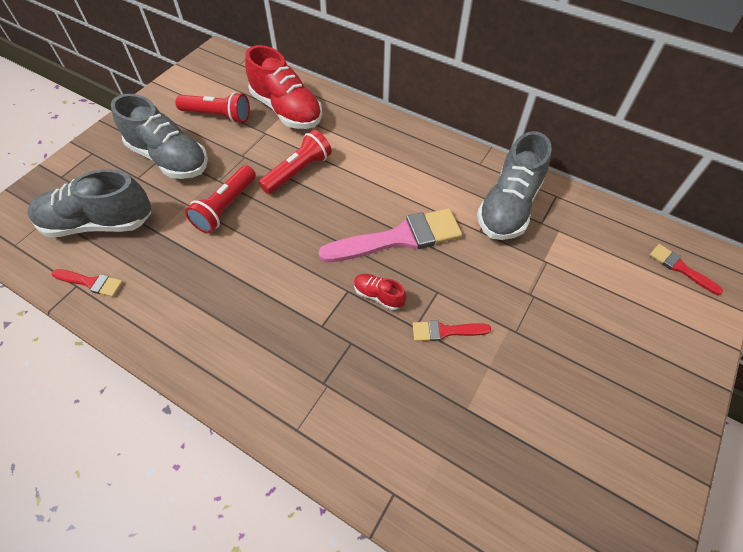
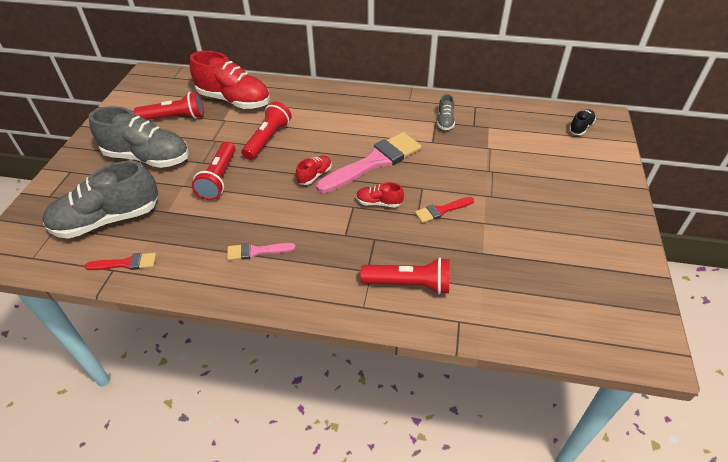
camera: 20 degrees left, 10 degrees down
(220, 314) = (256, 251): none -> pink brush
(325, 235) = (314, 175): none -> red shoe
(360, 419) = (409, 284): none -> red flashlight
(508, 207) = (445, 121): grey shoe -> grey shoe, size x0.45
(680, 268) = (580, 128): red brush -> black shoe

